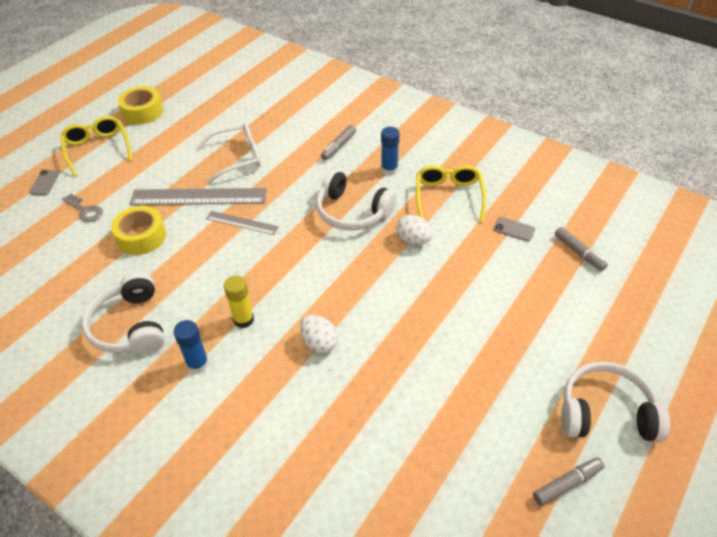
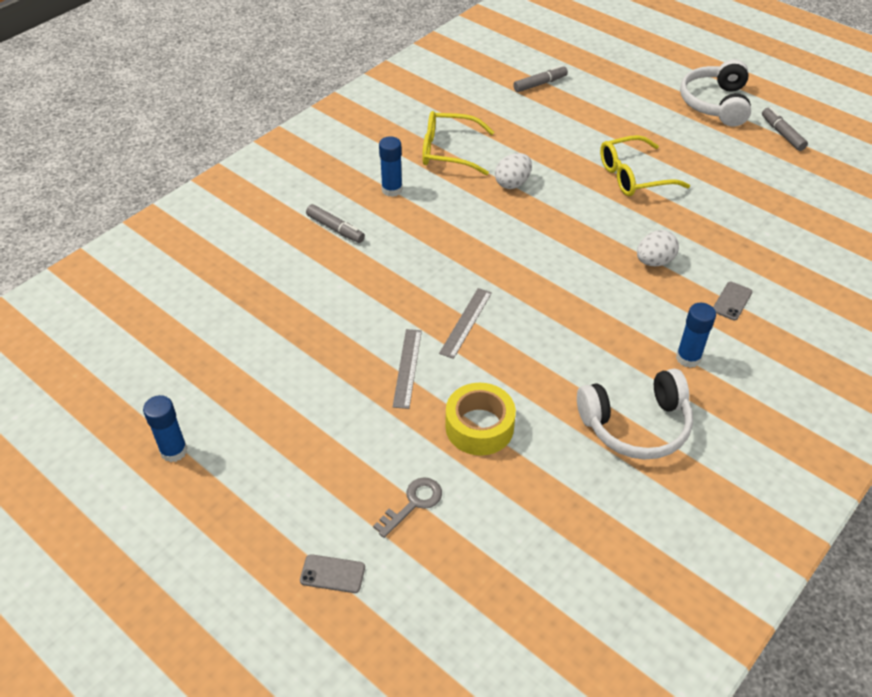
camera: 85 degrees left, 0 degrees up
(97, 149) = (259, 506): yellow glasses -> yellow glasses (633, 176)
(143, 112) = (174, 451): yellow tape -> blue glue stick
(199, 197) = (407, 368): grey ruler -> grey ruler, size x0.53
(237, 158) = (332, 328): white glasses -> none
(243, 319) = (624, 320): yellow glue stick -> none
(352, 212) = (461, 225): white headphones -> none
(514, 229) = (504, 116): grey phone -> grey phone (732, 301)

